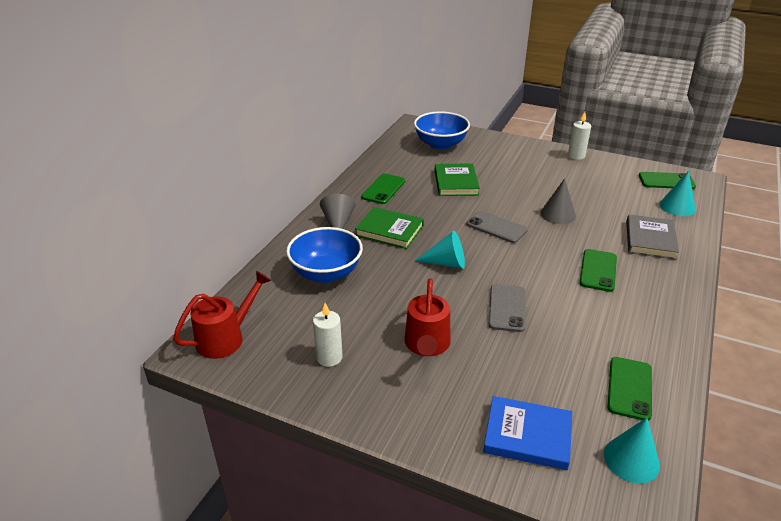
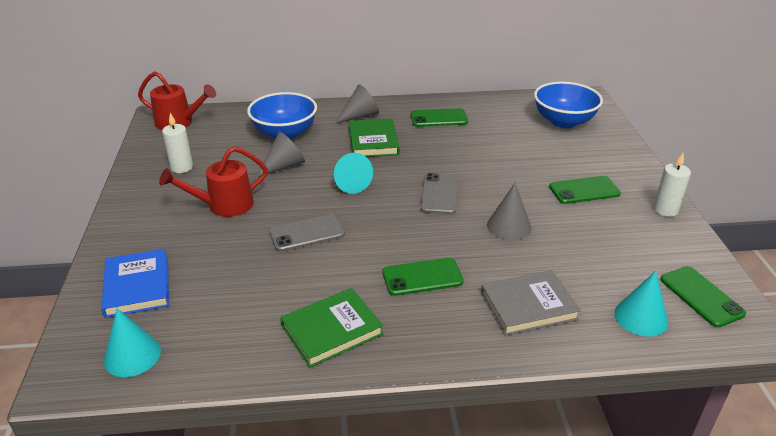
camera: 60 degrees right, 0 degrees up
(387, 290) = (284, 166): none -> grey cone
(456, 183) = (497, 150): green book -> green book (332, 330)
(629, 388) = (233, 337): green phone -> green phone (584, 190)

